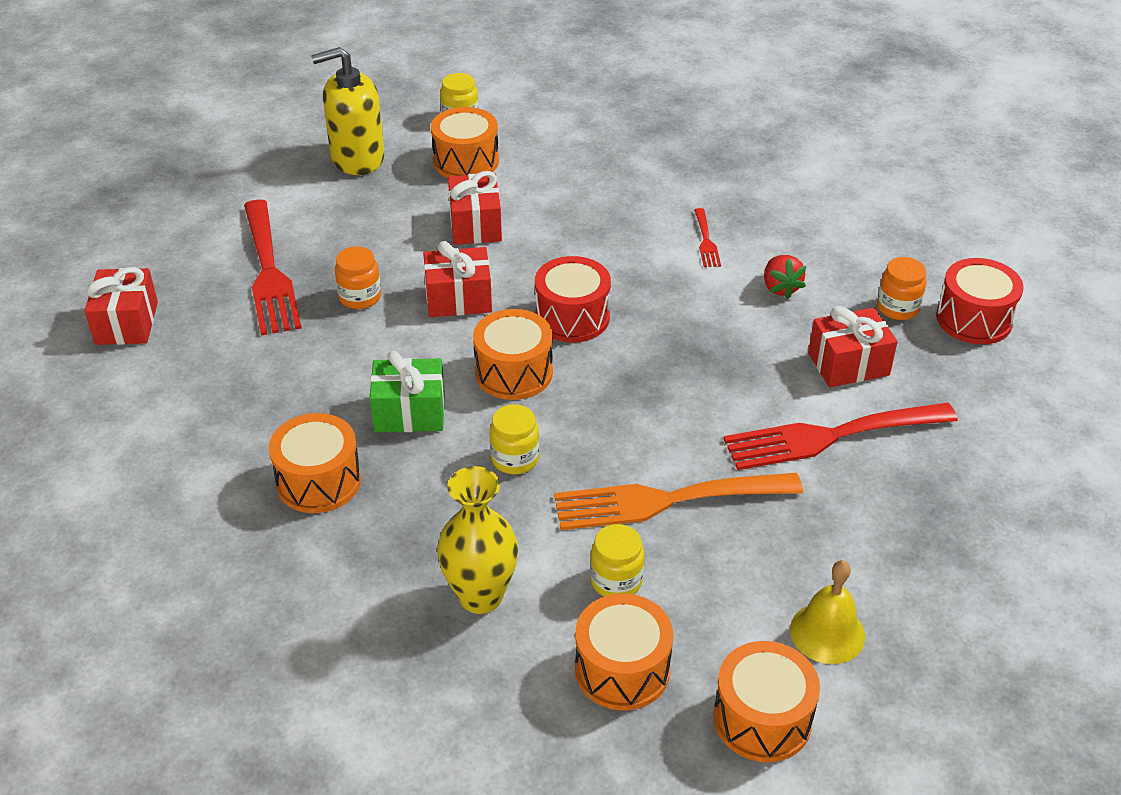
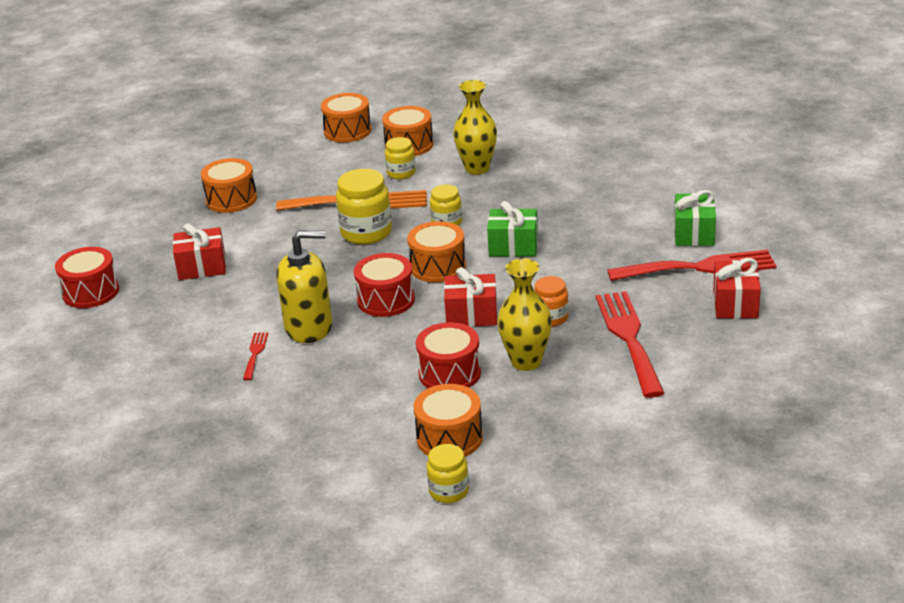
camera: 170 degrees left, 10 degrees down
(140, 444) = (694, 233): none -> green gift
(319, 481) = (572, 214): orange drum -> orange drum (231, 199)
(357, 158) = (560, 445): yellow soap dispenser -> yellow soap dispenser (309, 327)
(390, 241) = (526, 362): none -> yellow vase
(475, 225) = (449, 373): red gift -> red drum
(634, 434) = (366, 233): none -> yellow jar
(780, 288) = (217, 316): red strawberry -> none
(827, 633) = (299, 155): yellow bell -> none
(830, 436) = (242, 230): red fork -> red fork (699, 268)
(898, 308) = (139, 300): orange jar -> none

